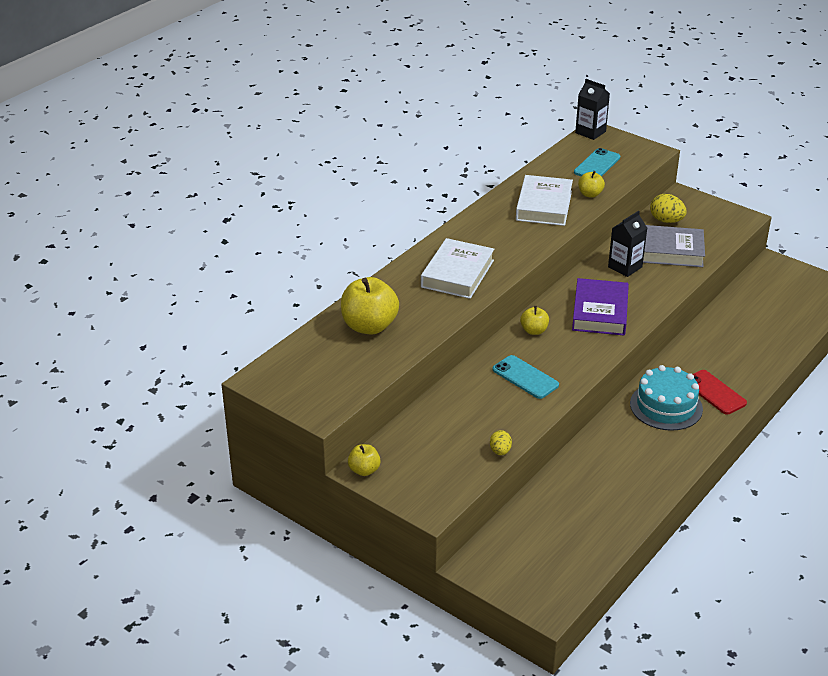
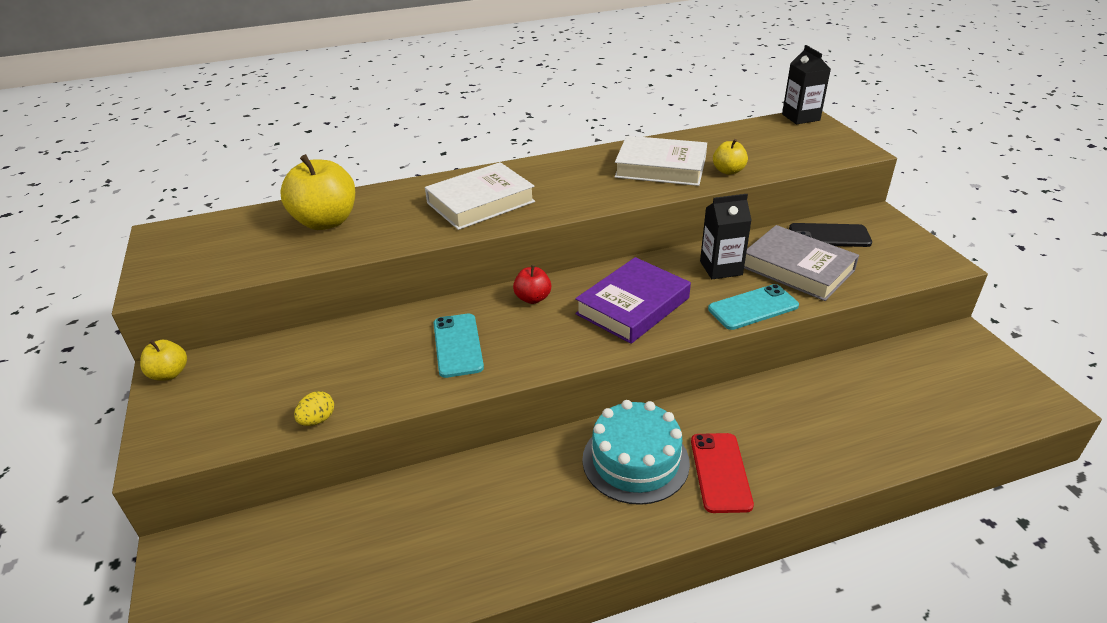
camera: 35 degrees right, 0 degrees up
(534, 331) = (533, 298): yellow apple -> red apple
(544, 205) = (660, 167): white book -> white book turned 60 degrees clockwise
(597, 165) = (771, 147): turquoise phone -> turquoise phone (753, 307)
(666, 221) = (829, 236): yellow egg -> black phone

